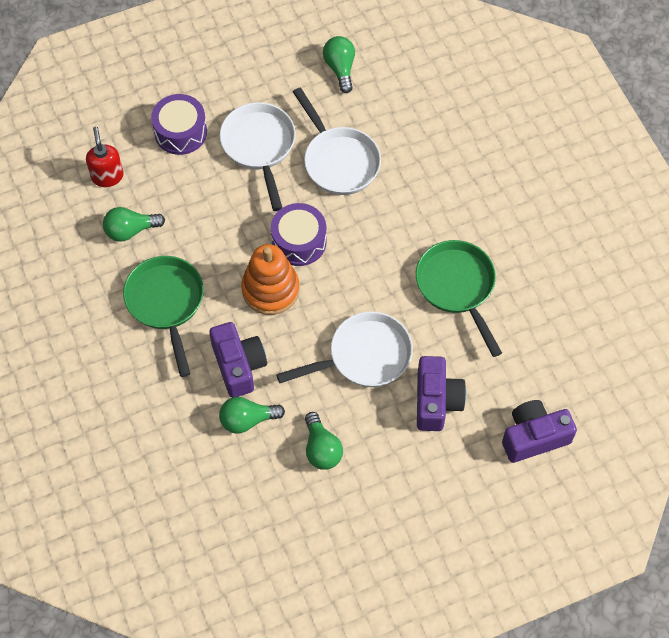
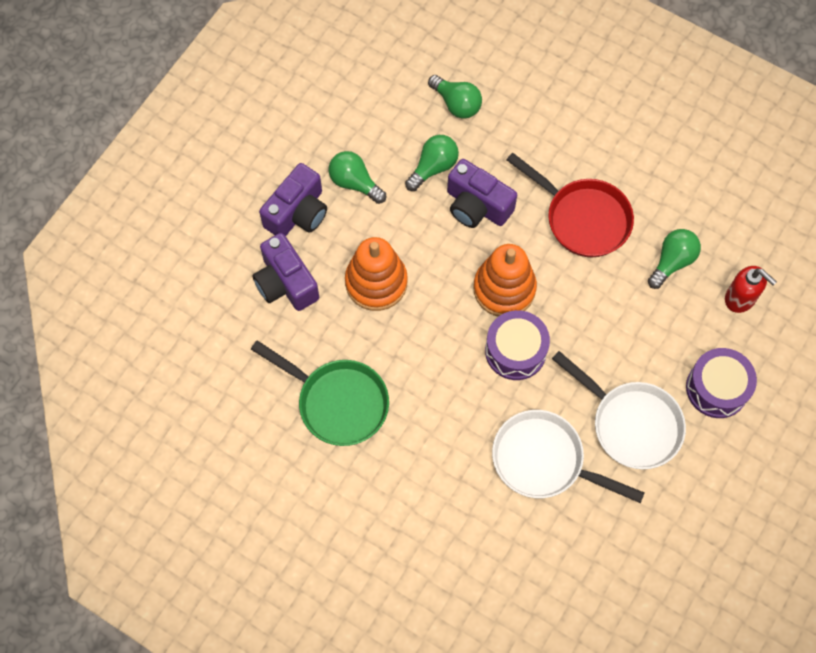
camera: 145 degrees right, 5 degrees up
(166, 303) = (583, 218): green pan -> red pan
(340, 68) = (626, 571): green light bulb -> green light bulb (456, 104)
(364, 356) = (376, 282): white pan -> orange stacking toy
(534, 437) = (180, 305): purple camera -> purple camera (297, 213)

